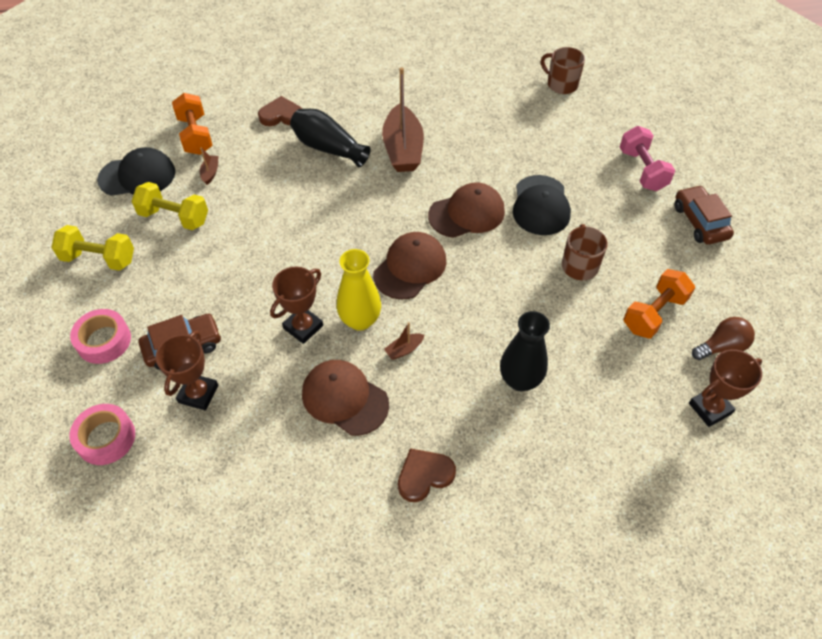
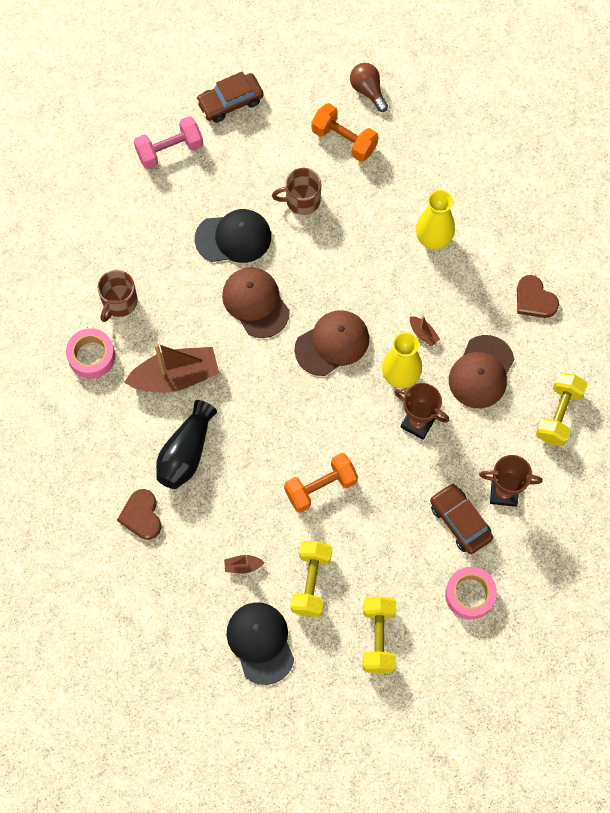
camera: 100 degrees left, 15 degrees up
(106, 438) = (561, 554): pink tape -> pink tape (91, 356)
(195, 135) = (189, 601): orange dumbbell -> orange dumbbell (320, 487)
(270, 471) = (558, 414): none -> yellow dumbbell
(410, 267) = (332, 343): brown cap -> brown cap turned 120 degrees clockwise
(520, 380) = (433, 239): black vase -> yellow vase
(561, 84) = (48, 230): brown mug -> brown mug (119, 302)
(710, 408) = (428, 101): brown trophy -> none

